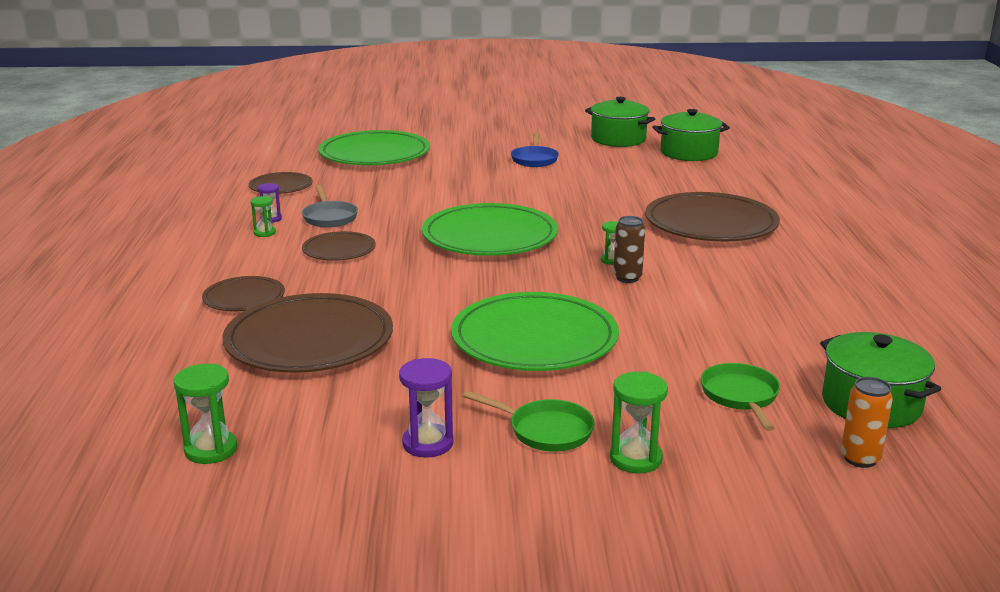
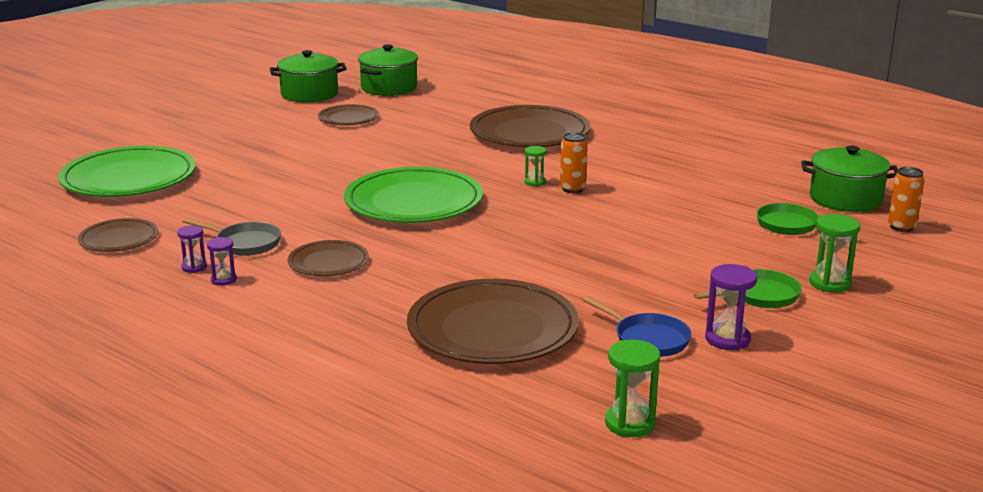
camera: 50 degrees left, 0 degrees up
(244, 298) = (358, 330): brown plate -> brown plate (348, 118)
(264, 233) = (223, 280): green hourglass -> purple hourglass
(534, 159) = (287, 132): blue pan -> blue pan (647, 339)
(534, 339) = (621, 251): green plate -> none
(627, 278) = (572, 189): brown can -> orange can

